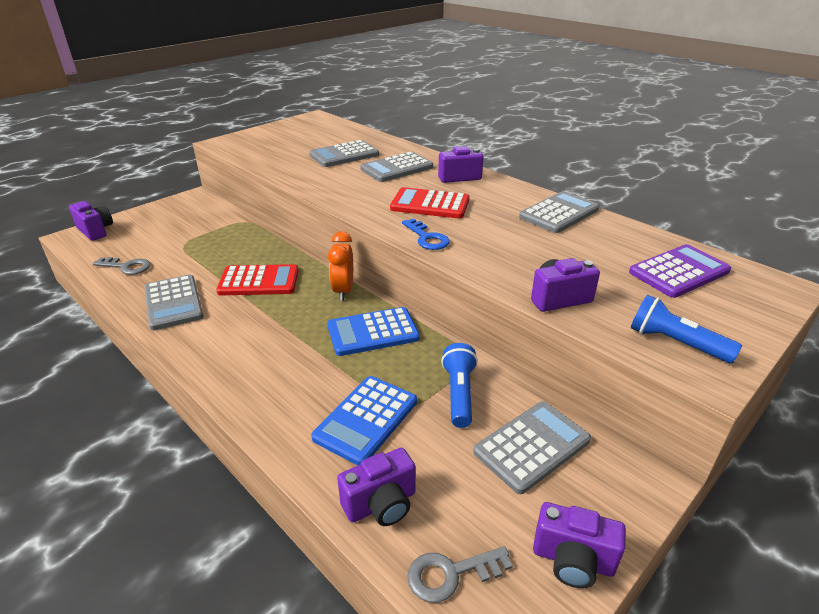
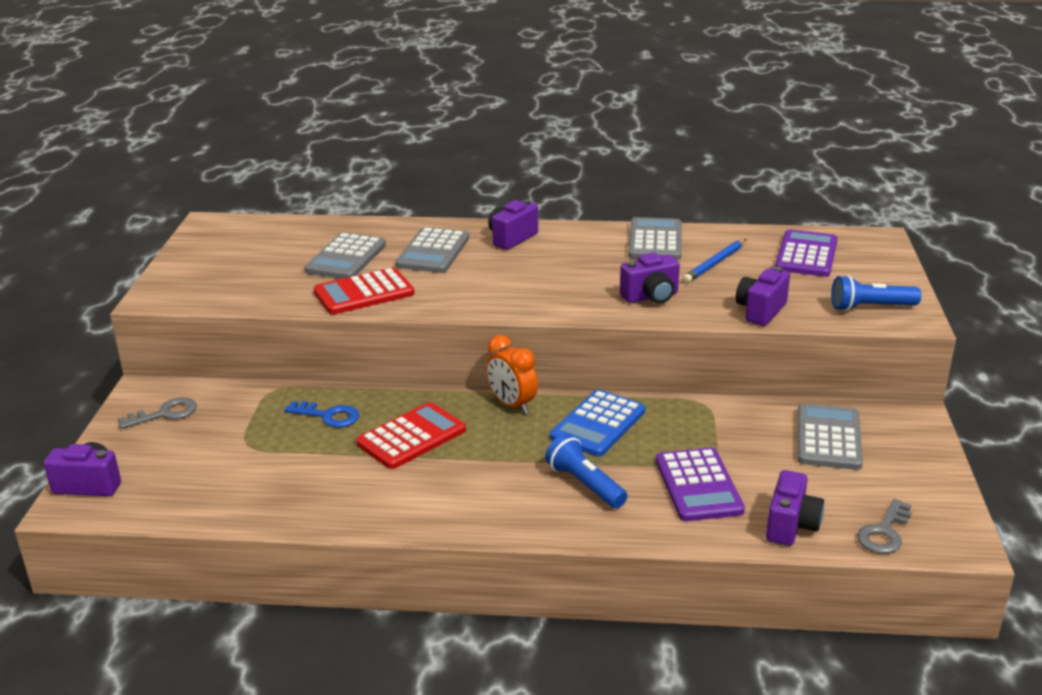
camera: 40 degrees left, 5 degrees down
(127, 267) = (225, 497): grey key -> grey key (165, 414)
(173, 303) = (358, 499): grey calculator -> none
(366, 419) = (698, 485): blue calculator -> purple calculator
(427, 238) = (586, 308): blue key -> blue key (328, 416)
(430, 204) = (534, 276): red calculator -> red calculator (364, 293)
(459, 393) = (734, 432): blue flashlight -> blue flashlight (584, 484)
(573, 560) = (933, 484): purple camera -> purple camera (651, 297)
(580, 247) = (715, 263): none -> blue pencil

